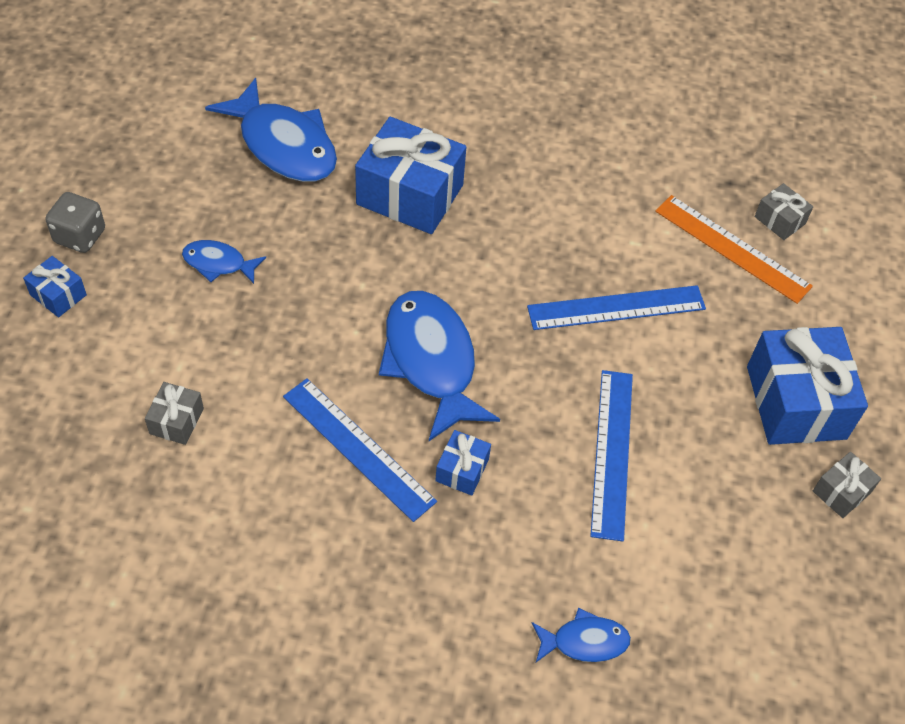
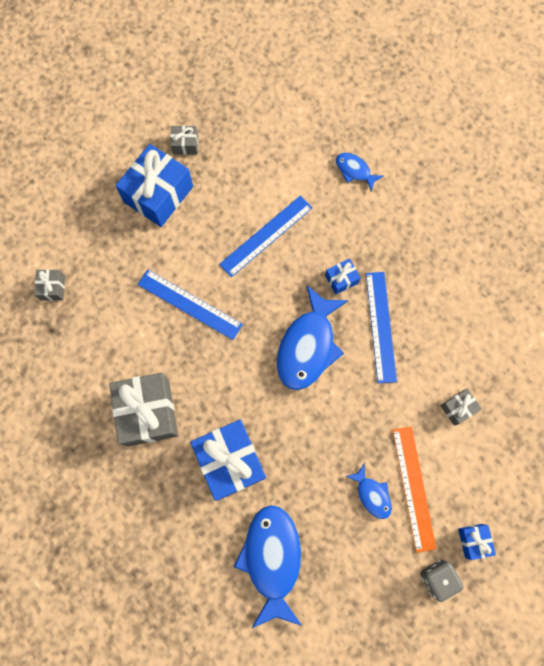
camera: 135 degrees left, 20 degrees up
(543, 180) = (148, 412): none -> grey gift
(732, 248) = (96, 291): orange ruler -> orange ruler (413, 488)

